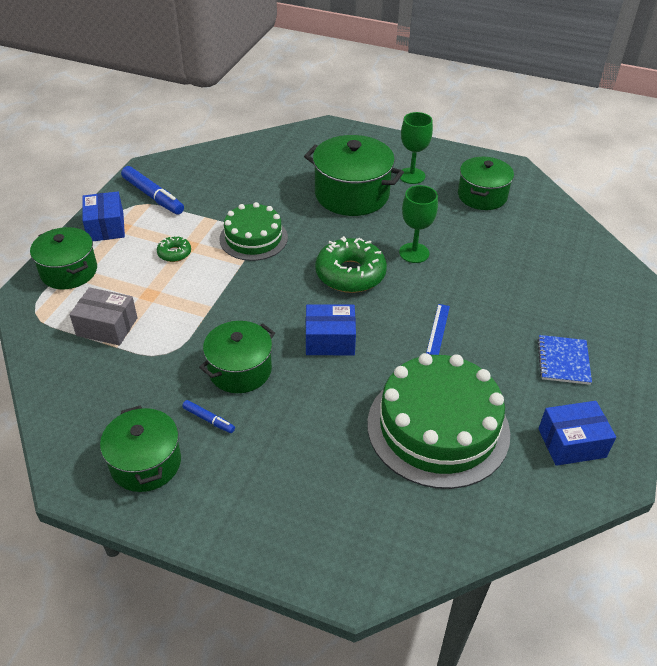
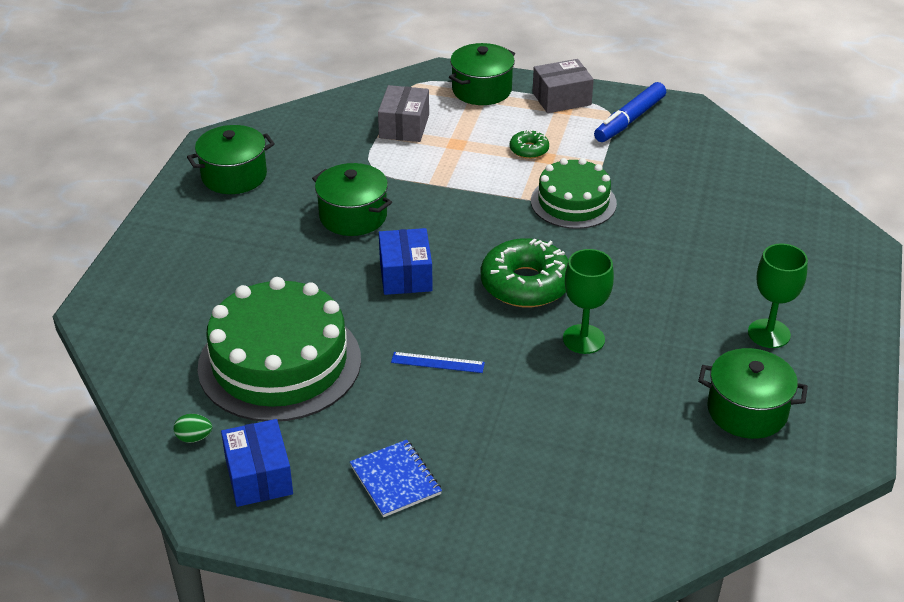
camera: 85 degrees right, 5 degrees down
(106, 227) = (561, 99): blue box -> grey box
(209, 420) = (285, 204): blue marker -> none
(352, 194) = (696, 276): green pot -> none
(533, 489) = (194, 438): none -> green egg
(563, 361) = (395, 480): blue notebook -> blue notebook turned 60 degrees clockwise

